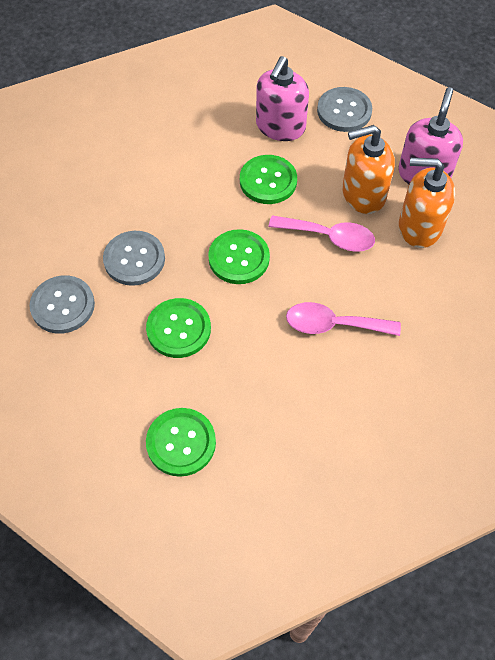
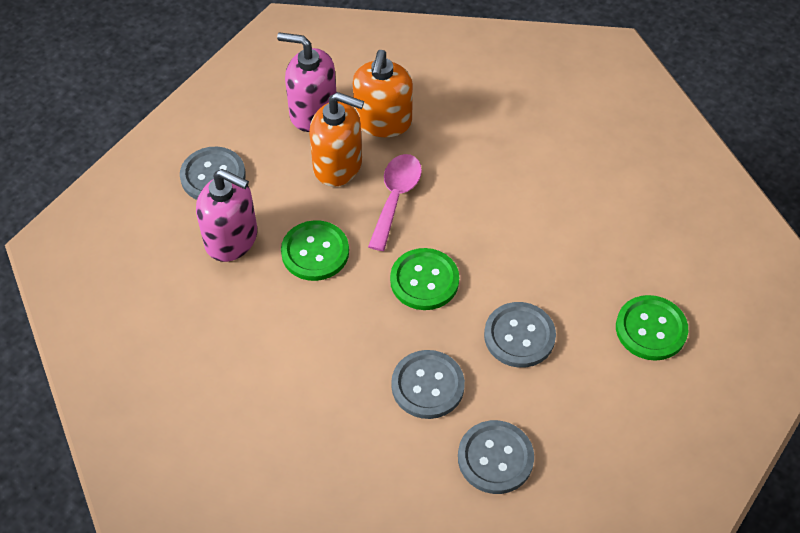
camera: 90 degrees left, 5 degrees down
(178, 329) = (519, 336): green button -> grey button
(333, 324) = (505, 199): pink spoon -> none
(363, 194) = (338, 165): orange soap dispenser -> orange soap dispenser turned 60 degrees counterclockwise

